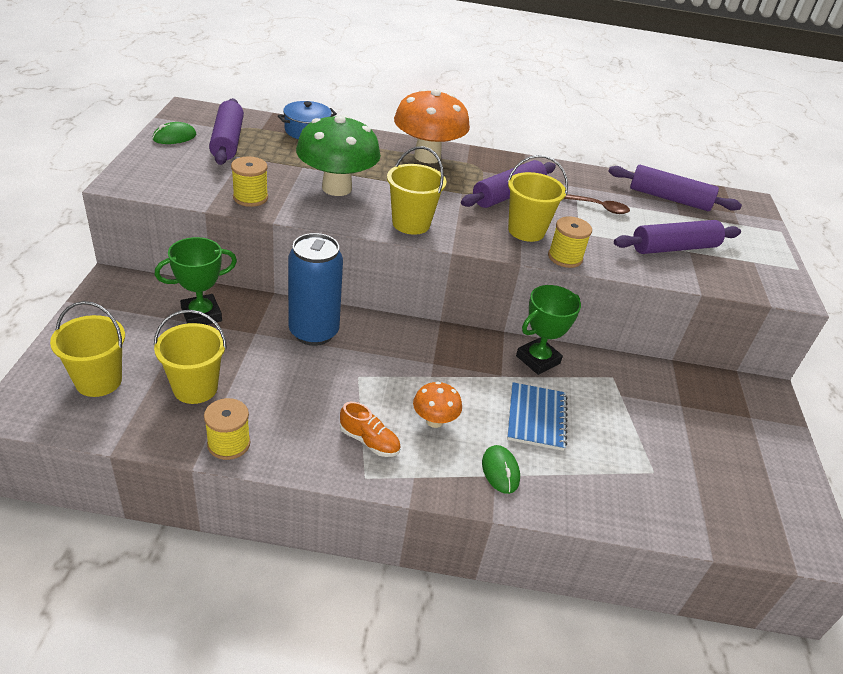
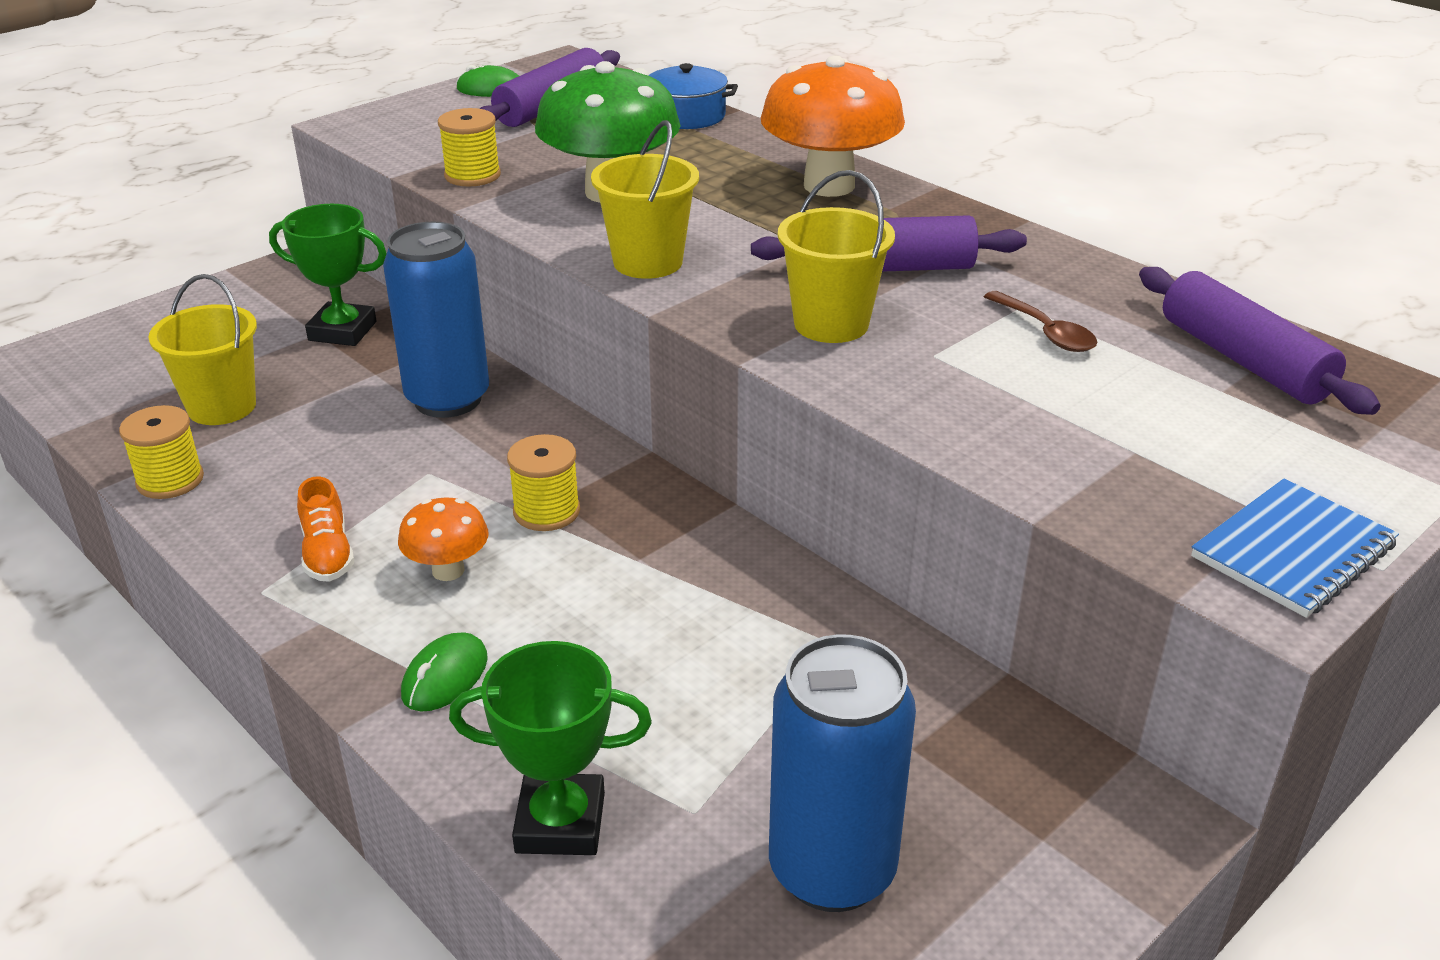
camera: 45 degrees right, 5 degrees down
(98, 381) = (140, 360): yellow bucket -> none
(536, 418) = (607, 638): blue notebook -> blue notebook (1292, 551)
(538, 360) = (734, 564): green trophy -> green trophy (560, 823)
(565, 257) = (838, 380): yellow spool -> yellow spool (546, 511)
(674, 248) = (1104, 436): purple rolling pin -> none
(716, 466) = (832, 870): none -> blue can

